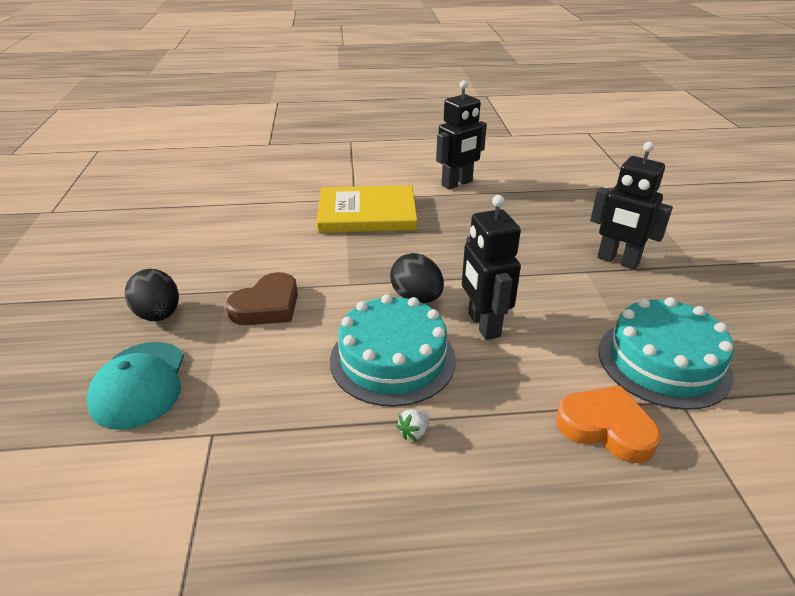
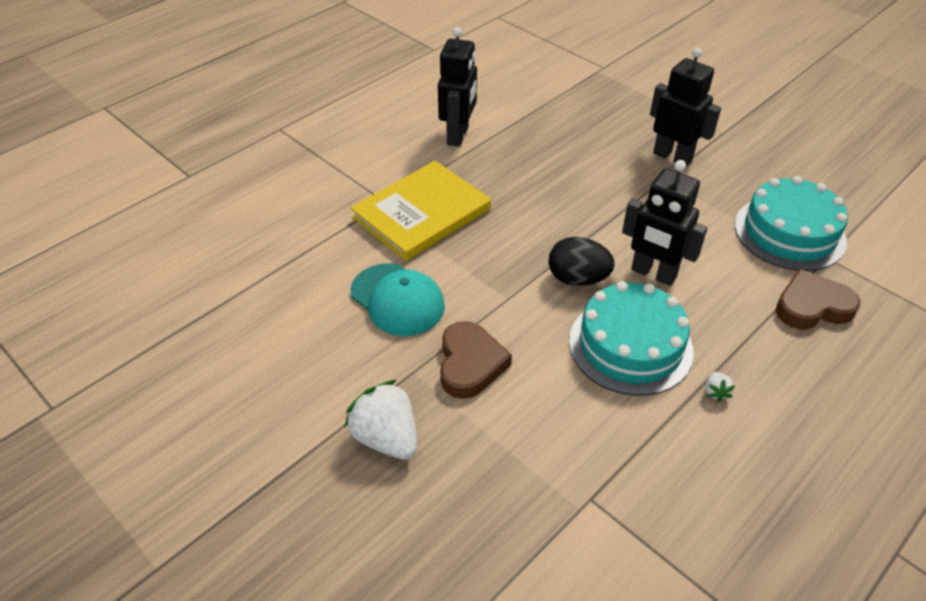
camera: 40 degrees left, 10 degrees up
(139, 384) = (473, 507): turquoise cap -> turquoise cap (397, 300)
(158, 315) = (386, 438): black egg -> white strawberry
(606, 427) = (812, 306): orange heart -> brown heart
(617, 261) = (672, 157): black robot -> black robot turned 135 degrees counterclockwise

